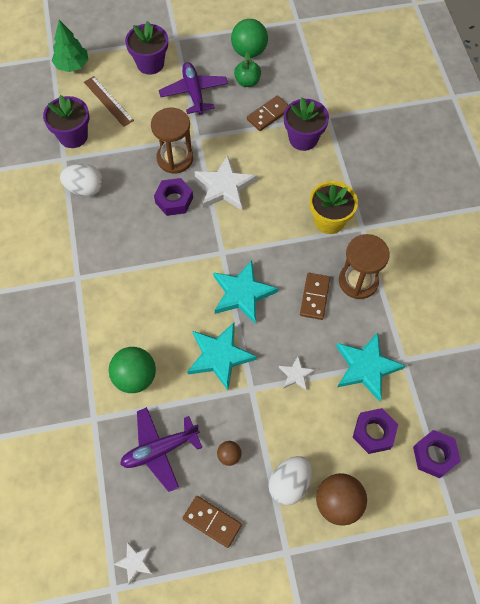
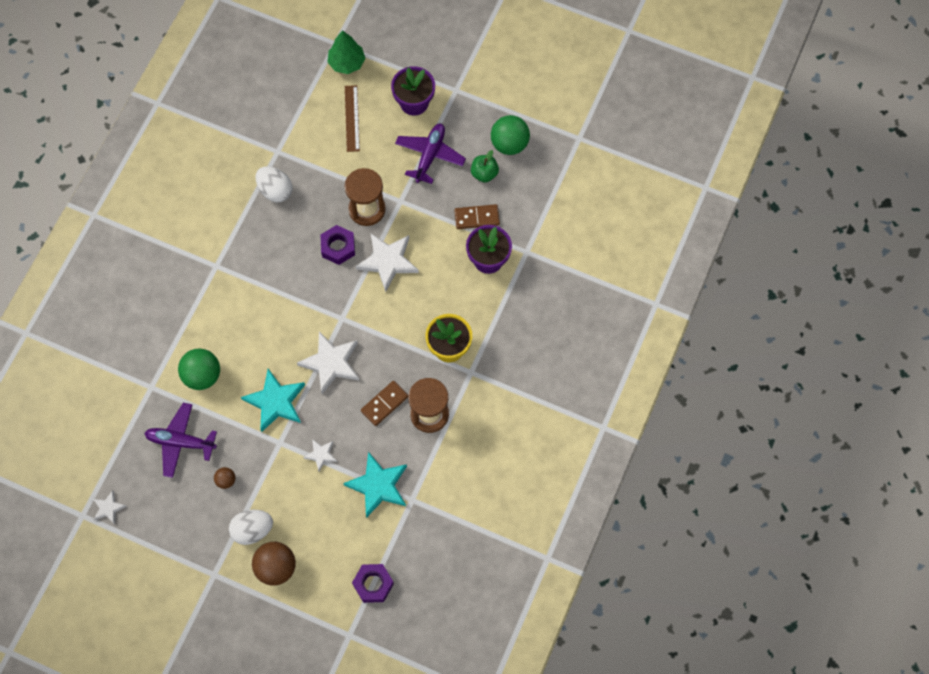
camera: 35 degrees right, 5 degrees up
(73, 136) = (299, 135): purple flower pot -> none
(212, 522) = (179, 518): brown domino -> none
(242, 293) = (331, 363): turquoise star -> white star
(373, 433) = (342, 537): purple nut -> none

